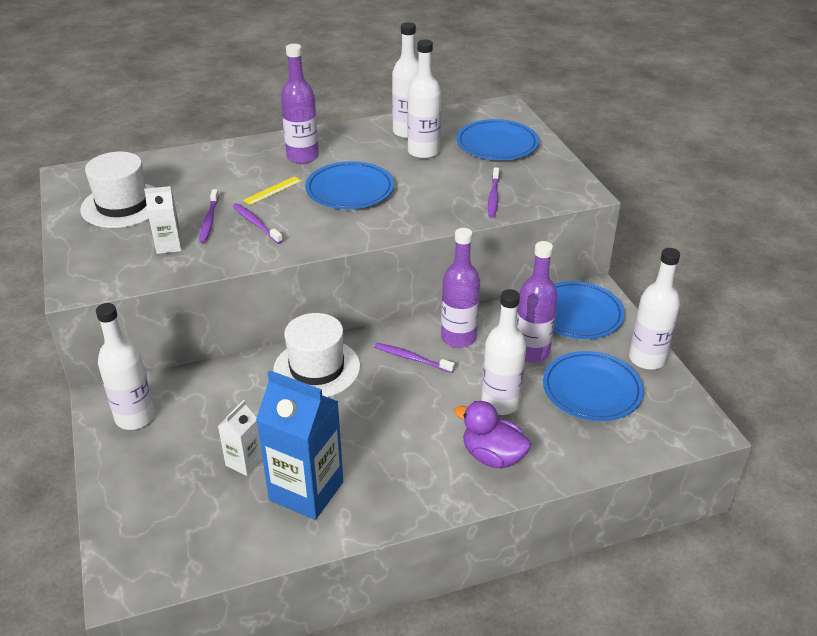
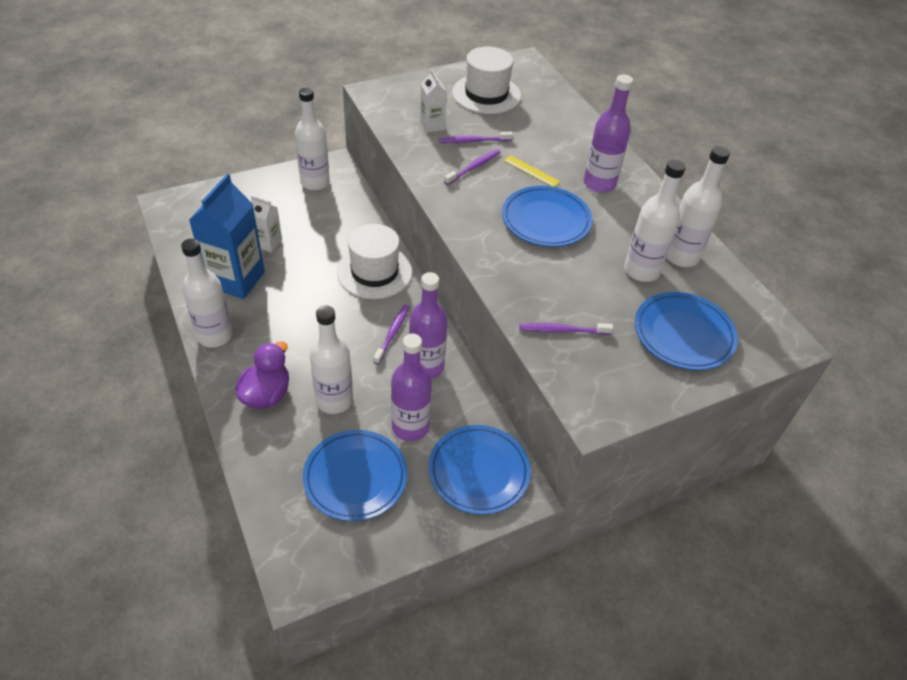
camera: 80 degrees right, 10 degrees up
(647, 359) = (408, 535): white bottle -> white bottle (215, 336)

